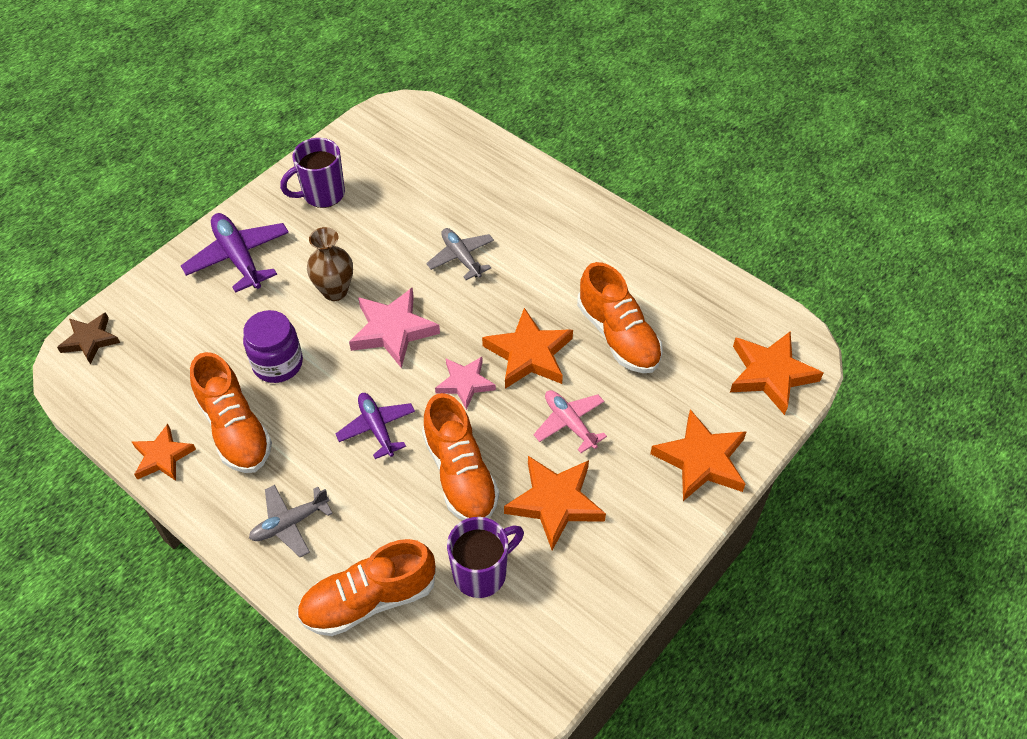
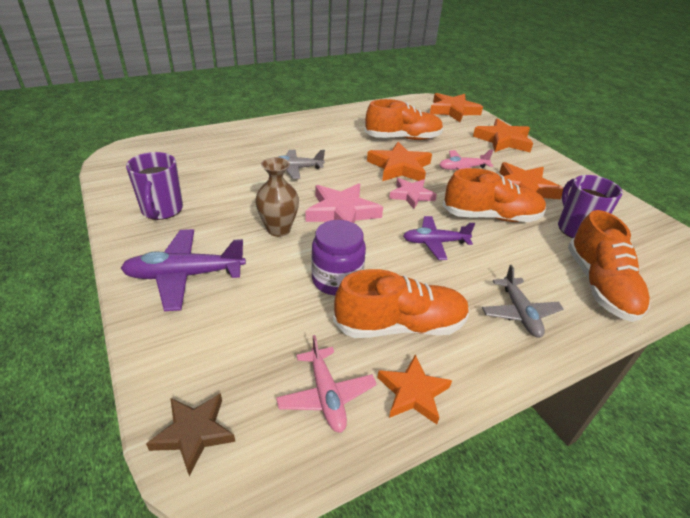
camera: 70 degrees left, 15 degrees down
(143, 401) = (326, 395): none -> pink plane

